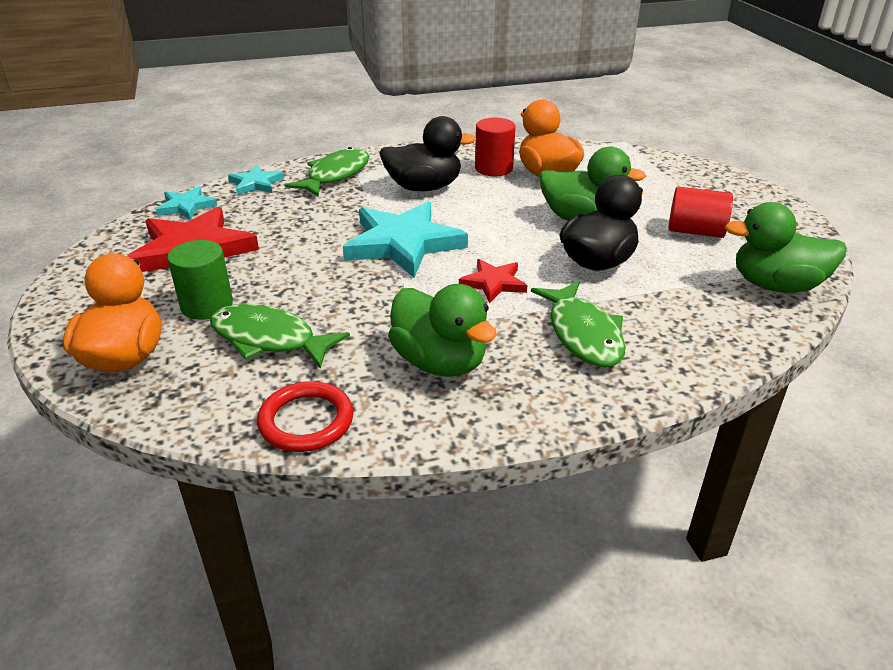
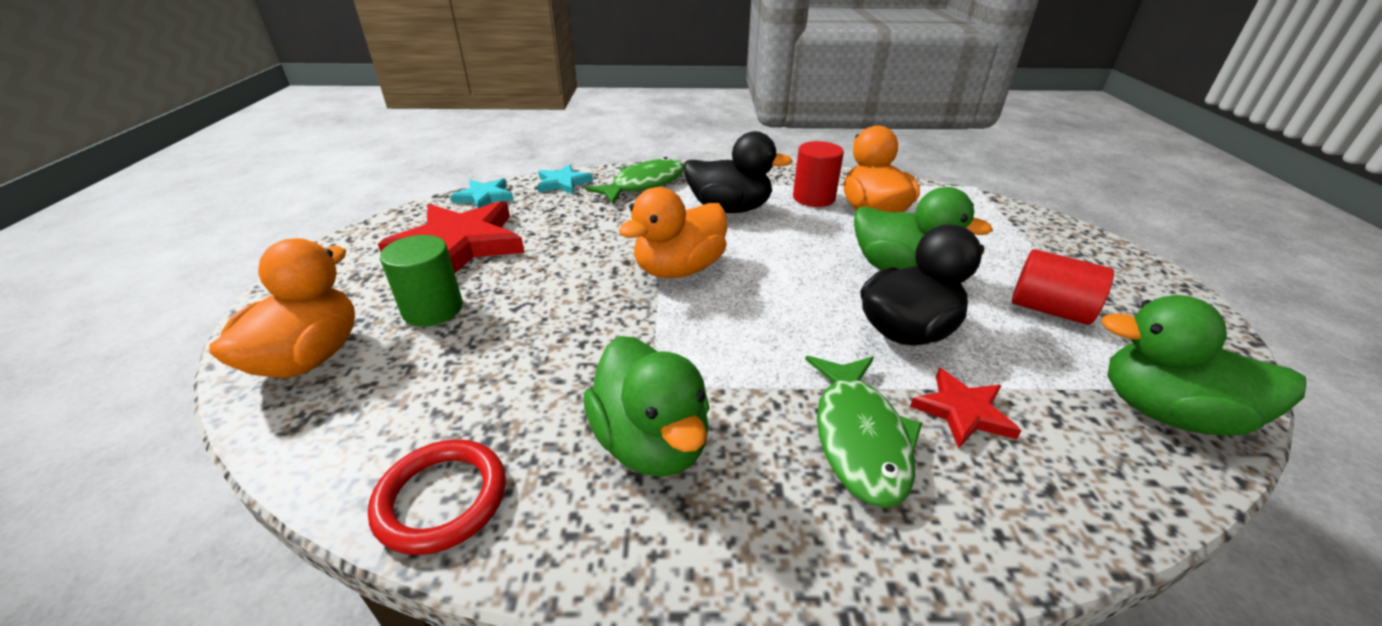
camera: 15 degrees right, 0 degrees up
(269, 339) = (470, 365): green fish -> none
(403, 243) = (679, 269): turquoise star -> orange duck
(494, 283) = (764, 338): red star -> red star (963, 411)

